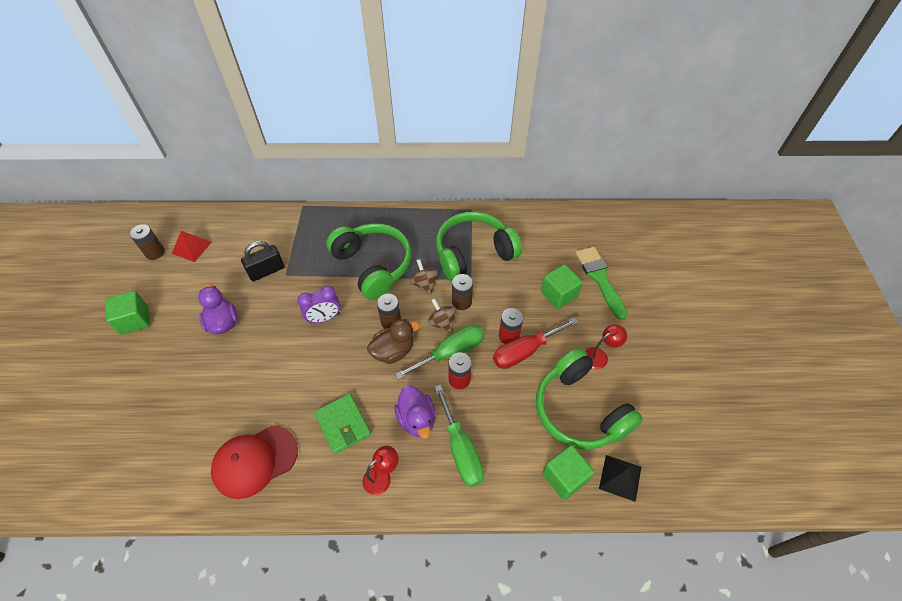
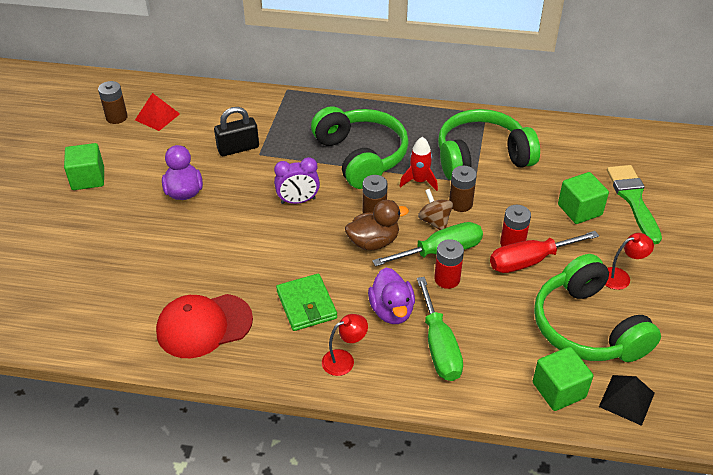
camera: 10 degrees right, 10 degrees down
(425, 284) = (419, 181): brown spinning top -> red rocket

